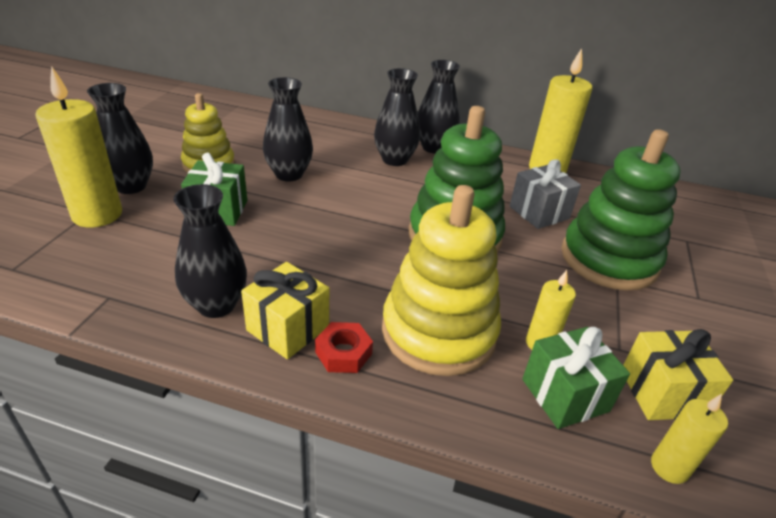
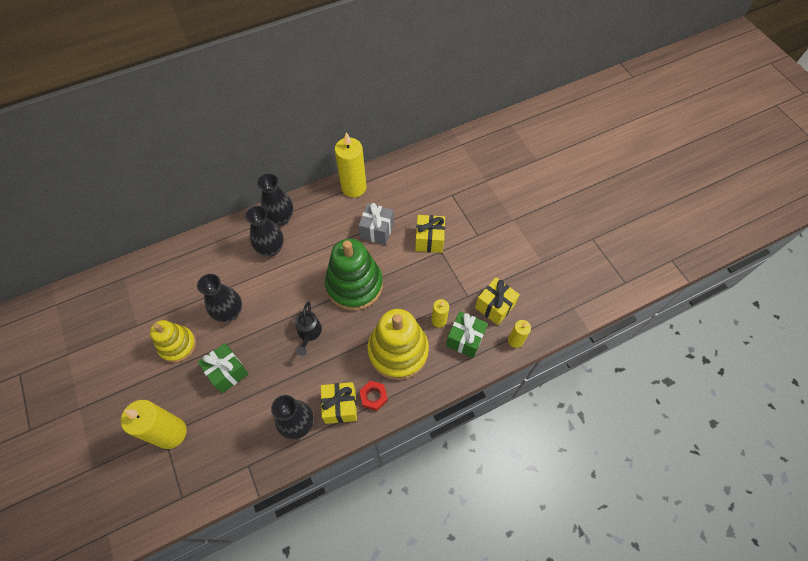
camera: 40 degrees left, 25 degrees up
(131, 186) = (158, 399): black vase -> none
(345, 239) = (309, 333): none -> black watering can
(609, 259) = (429, 240): green stacking toy -> yellow gift

